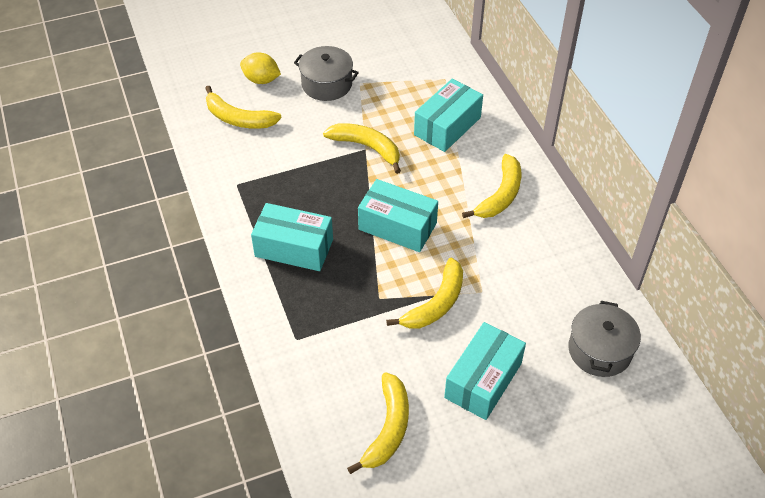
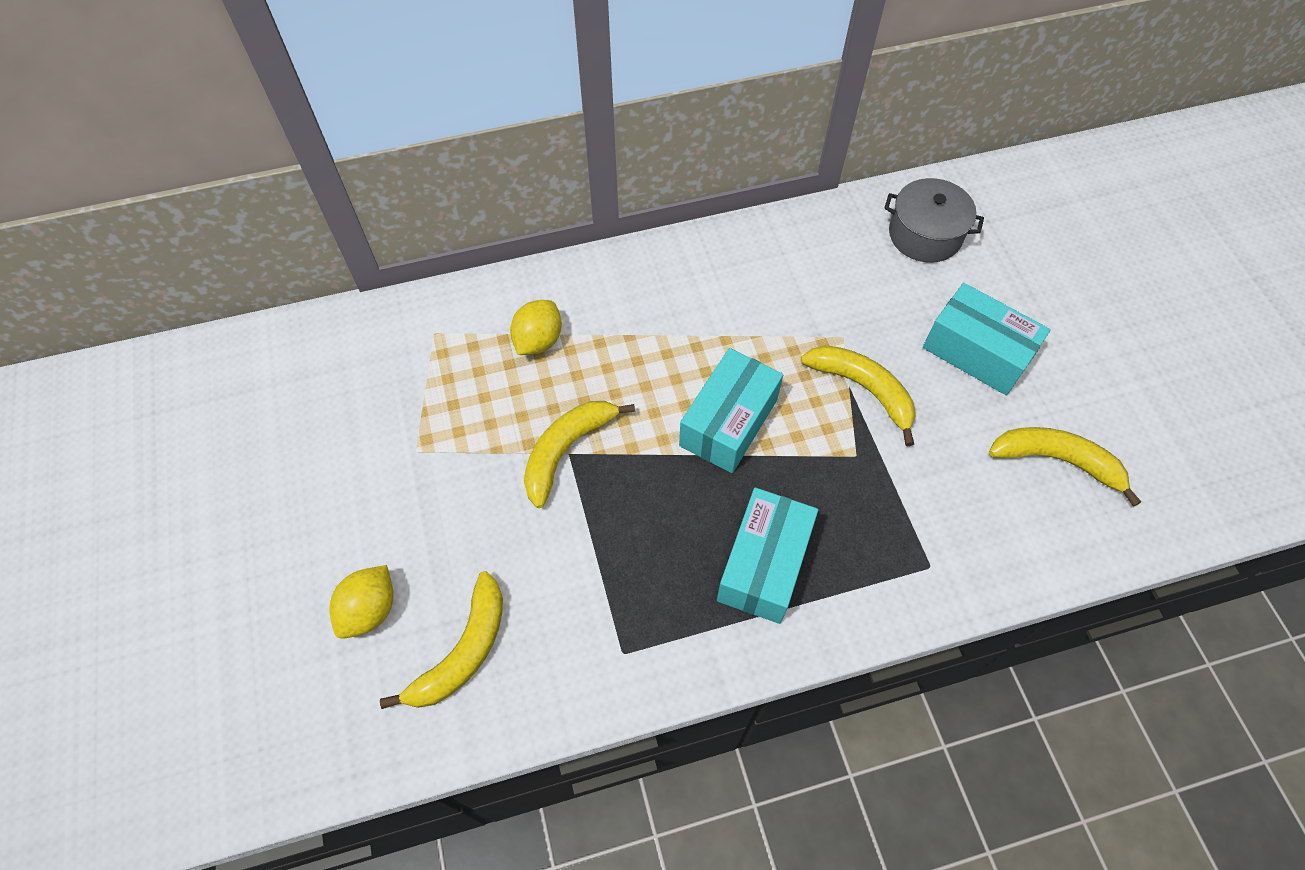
camera: 85 degrees left, 10 degrees up
(327, 84) = (407, 501): grey pot -> none
(447, 126) = (538, 341): turquoise box -> yellow lemon
(500, 195) = (680, 295): yellow banana -> none

